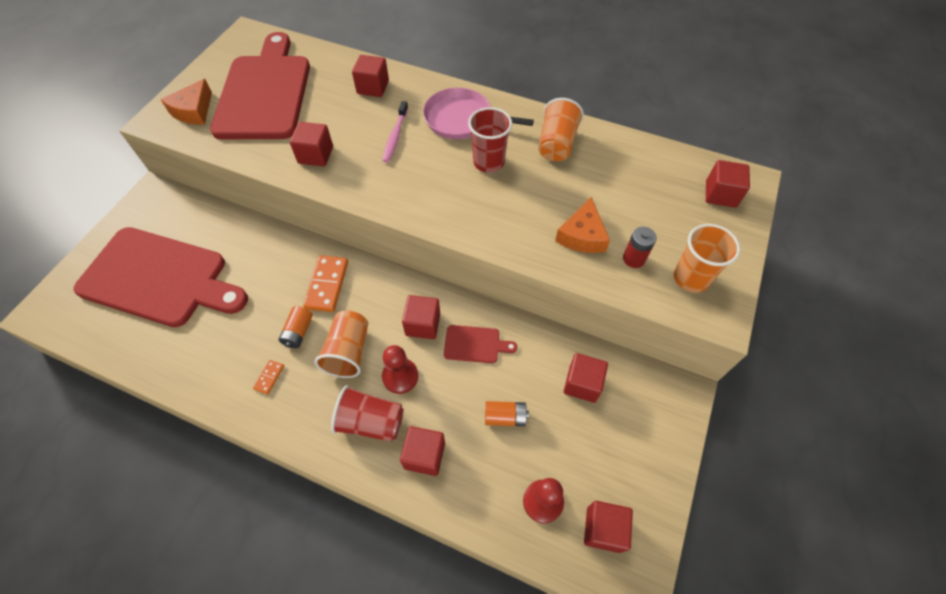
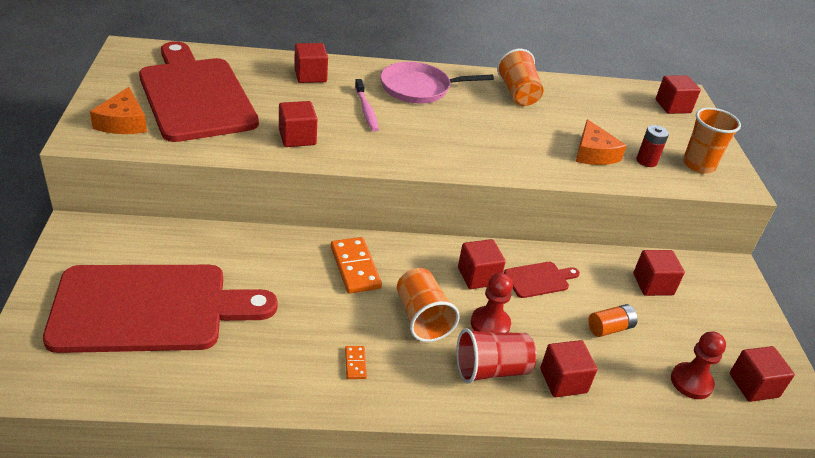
camera: 30 degrees left, 20 degrees down
(298, 332) = (356, 315): orange battery -> none
(488, 162) = (470, 116): red cup -> none

